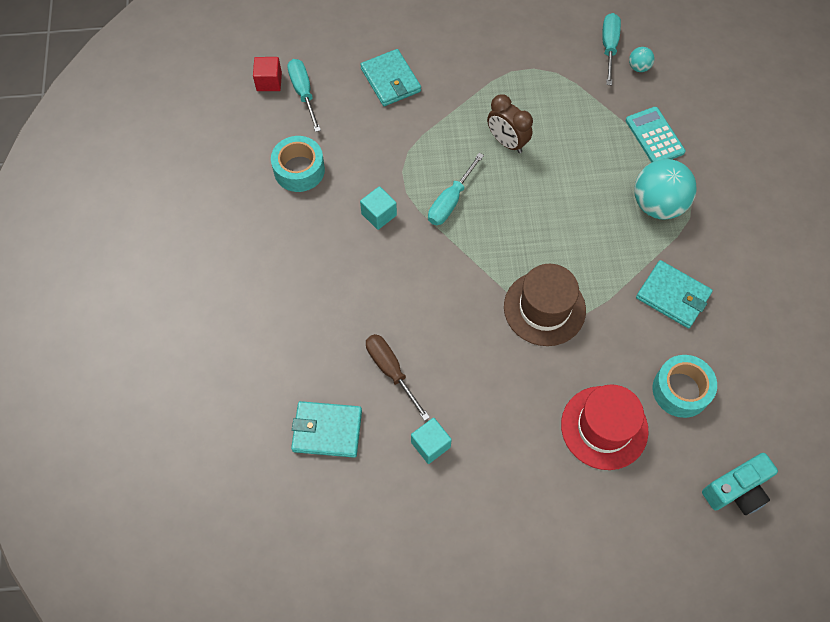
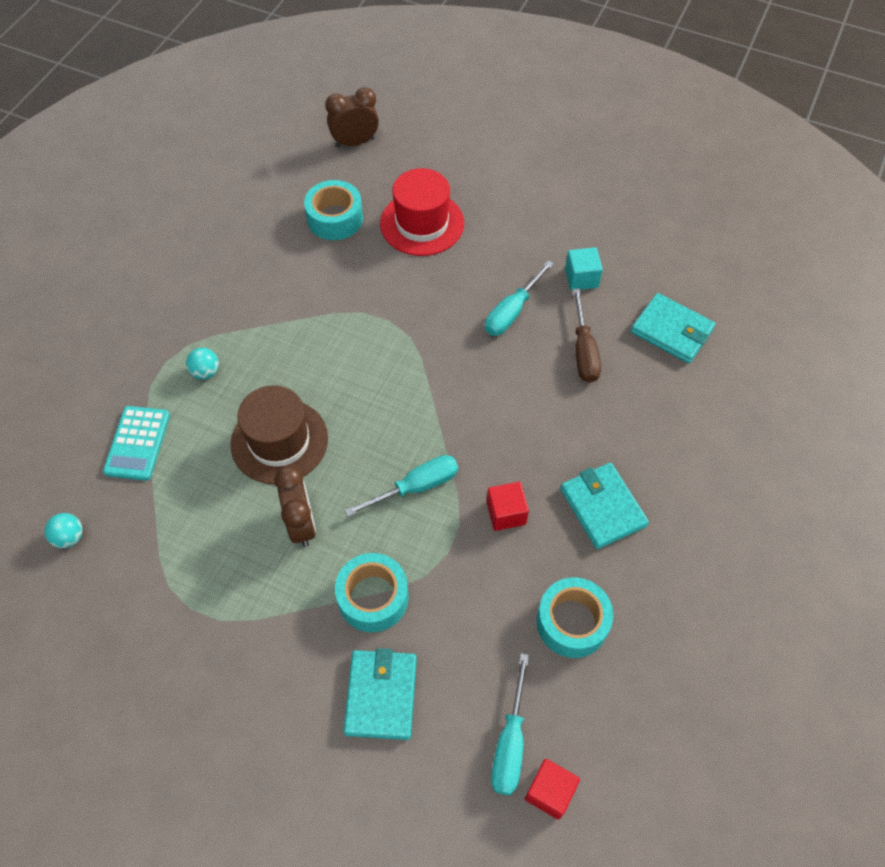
camera: 150 degrees left, 5 degrees down
(379, 214) = (506, 513): turquoise cube -> red cube
(431, 124) = (373, 597): none -> turquoise tape
(544, 308) = (399, 334): brown hat -> brown hat (279, 441)
(609, 47) = (75, 586): turquoise screwdriver -> turquoise screwdriver (512, 312)
(657, 204) = (206, 372): turquoise ball -> turquoise ball, size x0.45
(672, 296) = (272, 287): turquoise wallet -> turquoise wallet (602, 507)
(736, 490) = (355, 142): turquoise camera -> brown clock

